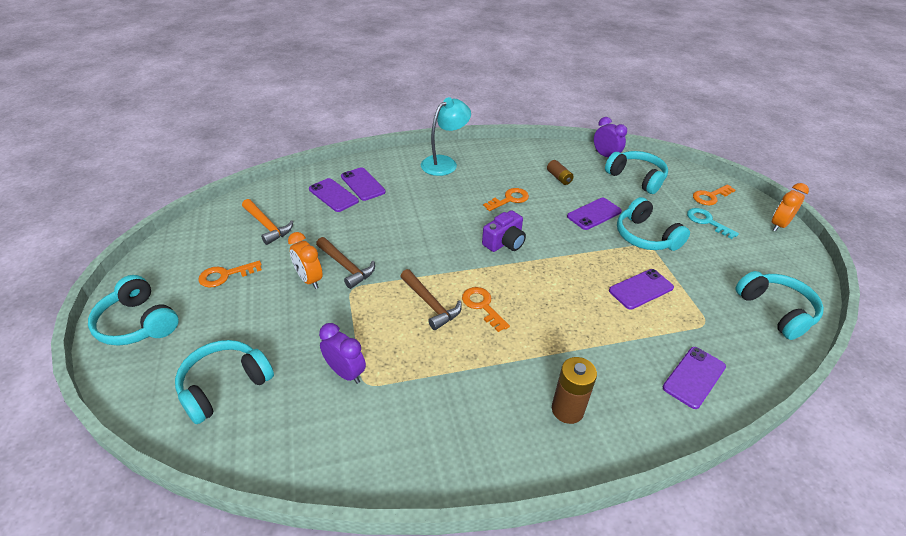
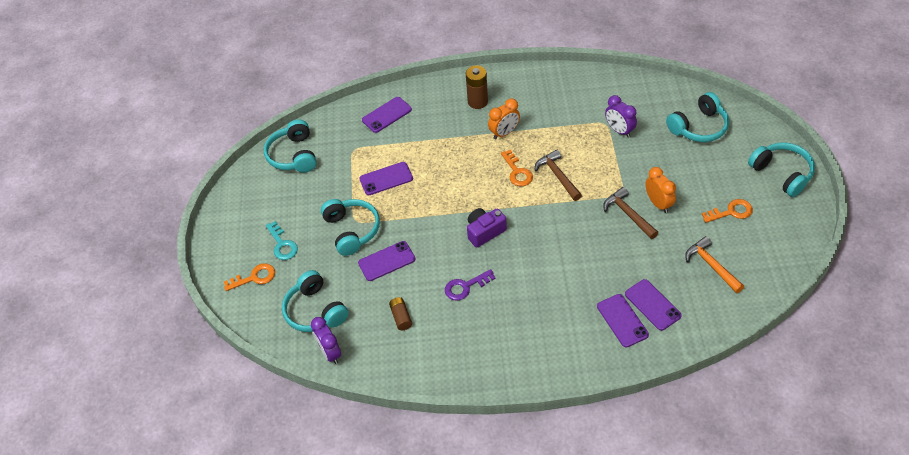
camera: 165 degrees left, 10 degrees up
(444, 163) = (527, 353): turquoise lamp -> none
(509, 199) = (465, 287): orange key -> purple key
(779, 225) = (217, 236): orange clock -> orange clock (504, 133)

